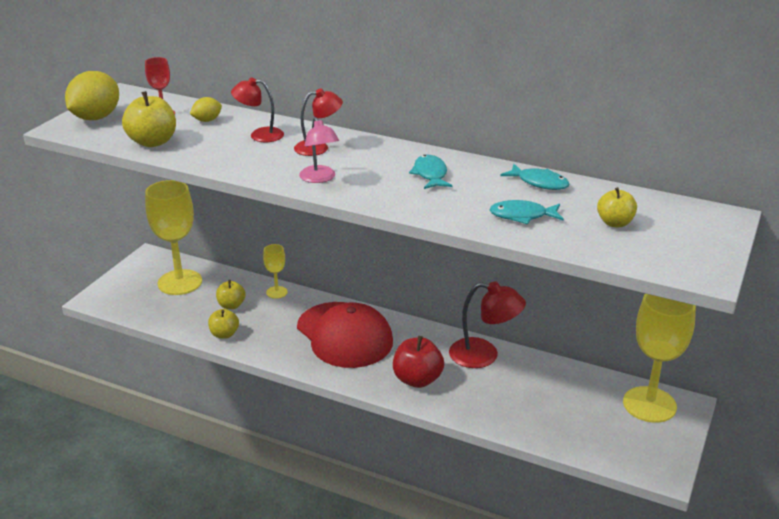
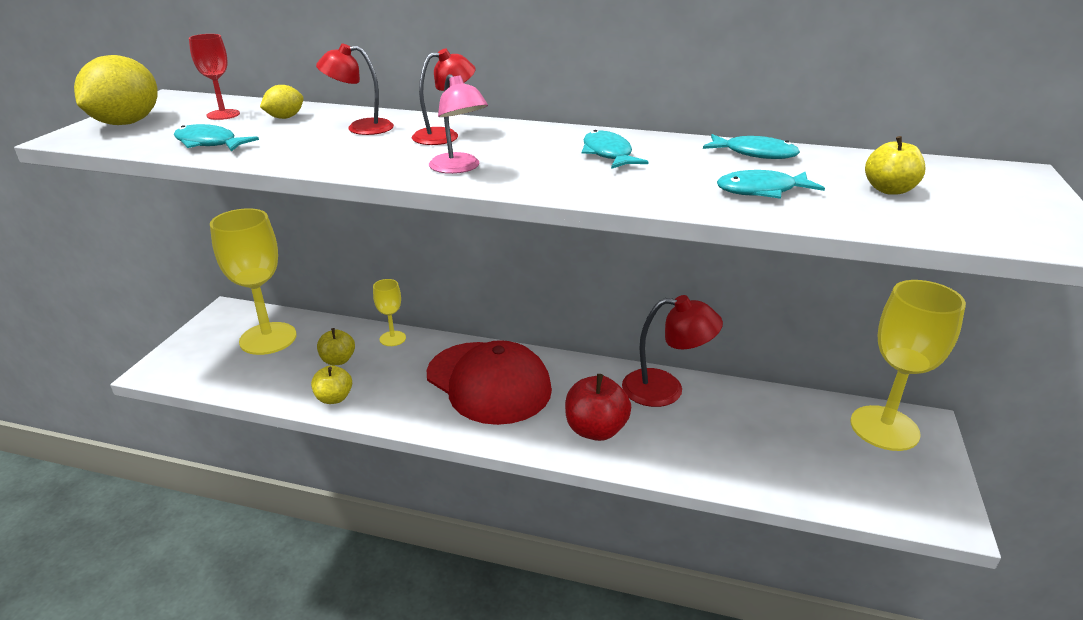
camera: 10 degrees left, 0 degrees up
(153, 142) = (209, 143): yellow apple -> turquoise fish

